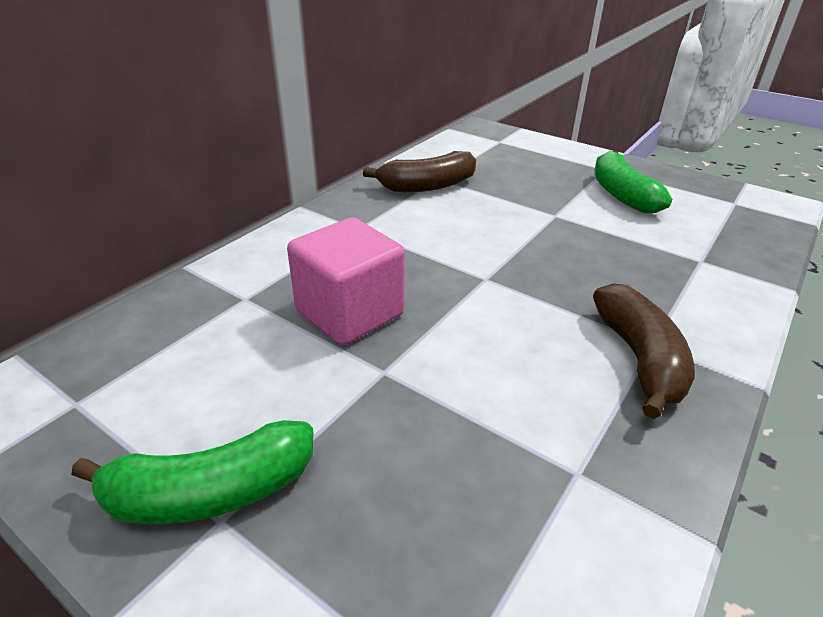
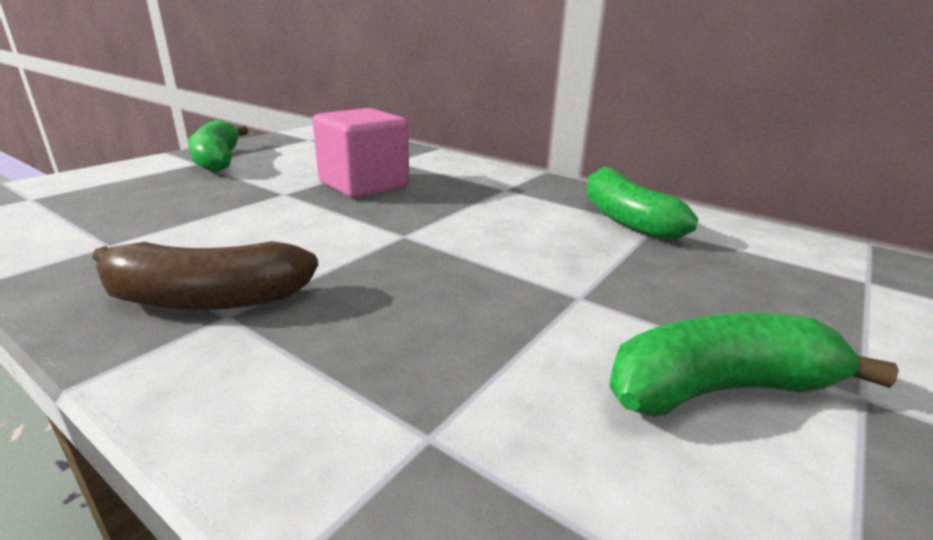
camera: 90 degrees right, 10 degrees down
(427, 186) = (625, 219): brown banana -> green banana

